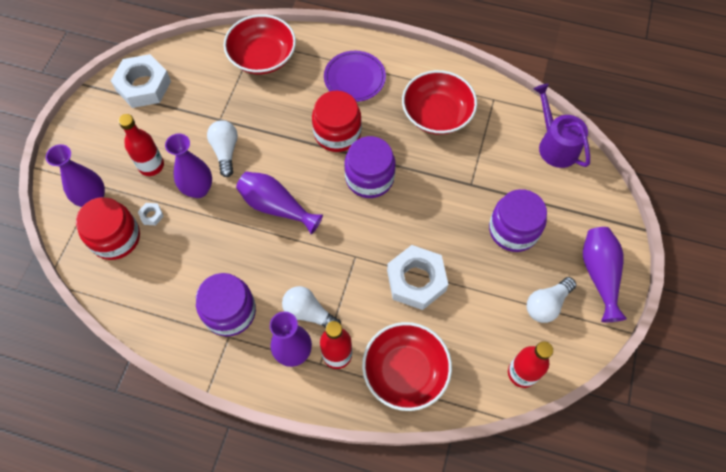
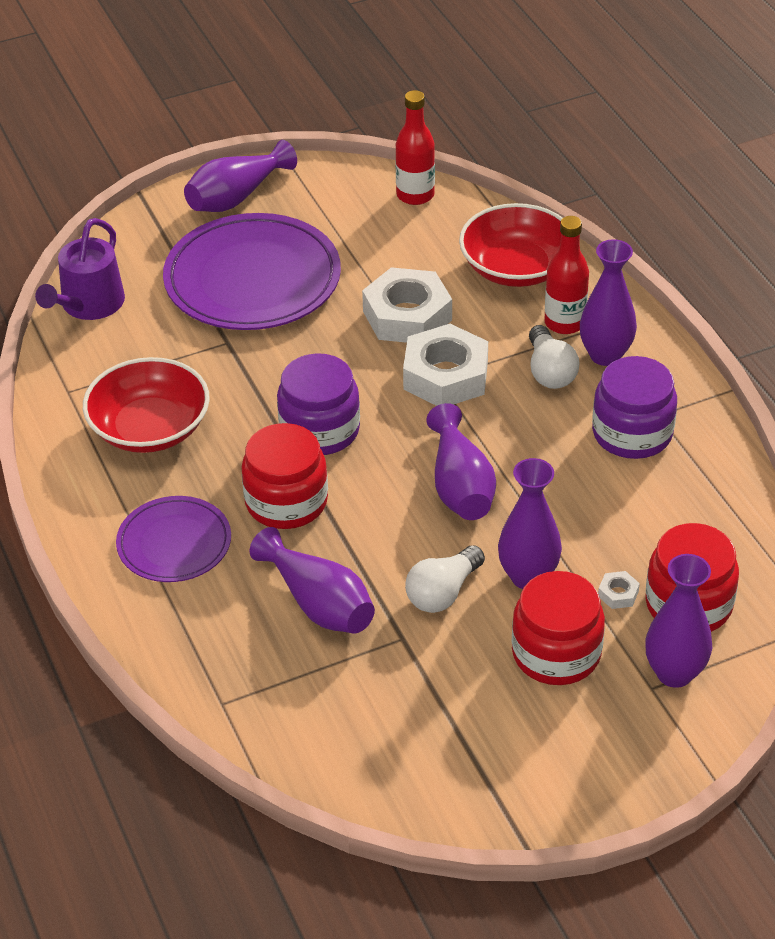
camera: 130 degrees left, 20 degrees down
(143, 86) = (449, 775): white nut -> white nut (445, 376)
(151, 165) = (556, 653): red bottle -> red jar
(262, 57) = (242, 672): red bowl -> none
(268, 104) = (319, 603): none -> purple vase
(513, 230) = (252, 279): purple jar -> purple plate
(547, 304) = (317, 214): white light bulb -> none

